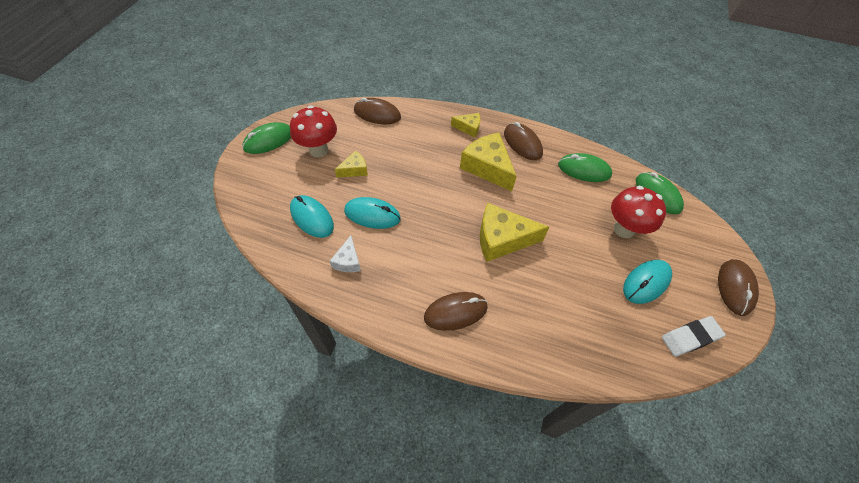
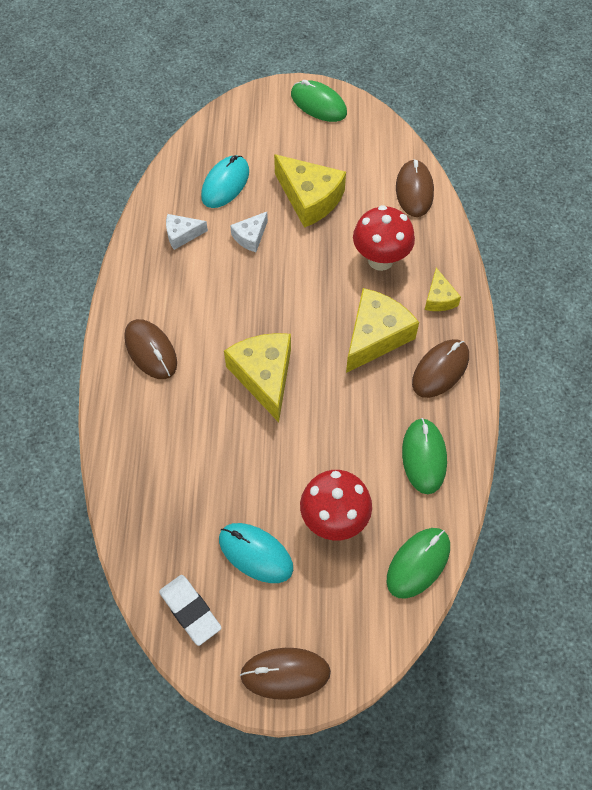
camera: 75 degrees right, 5 degrees up
(319, 150) = (325, 154): red mushroom -> red mushroom (380, 260)
(354, 170) = (309, 198): yellow cheese -> yellow cheese, size x1.89
(372, 215) = (250, 237): turquoise mouse -> white cheese

